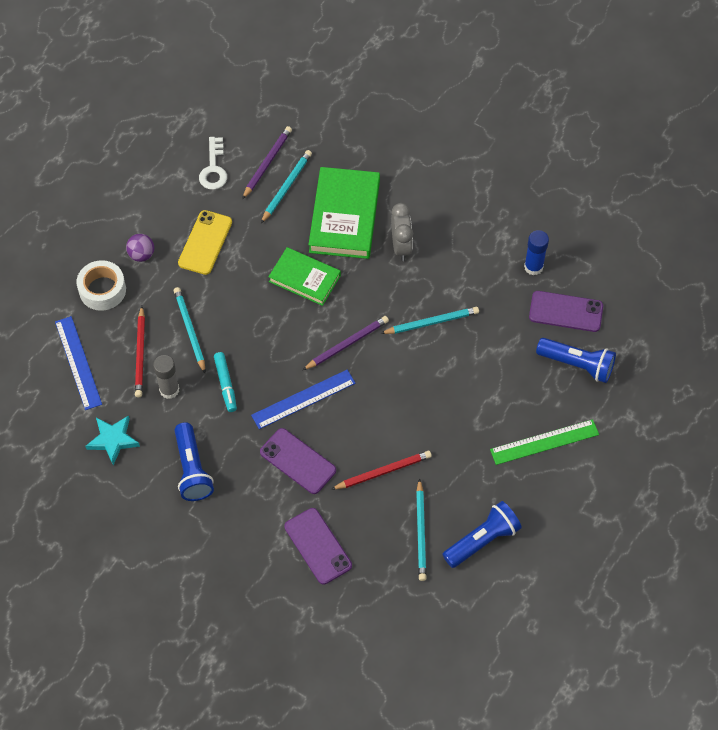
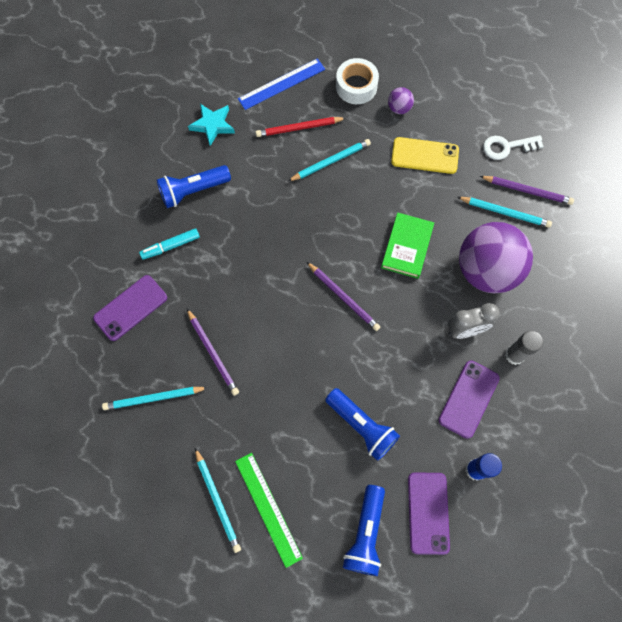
camera: 80 degrees right, 10 degrees up
(169, 390) = (268, 157): grey glue stick -> grey glue stick (514, 355)
(225, 384) = (281, 201): turquoise marker -> turquoise marker (171, 246)
(298, 461) = (213, 275): purple phone -> purple phone (468, 399)
(303, 399) = (277, 269): blue ruler -> none
(344, 216) = (486, 270): green book -> purple ball
(383, 472) = (212, 353): red pencil -> purple pencil
(431, 322) = (384, 373): turquoise pencil -> turquoise pencil (217, 500)
(482, 540) = (151, 459): blue flashlight -> blue flashlight (361, 426)

